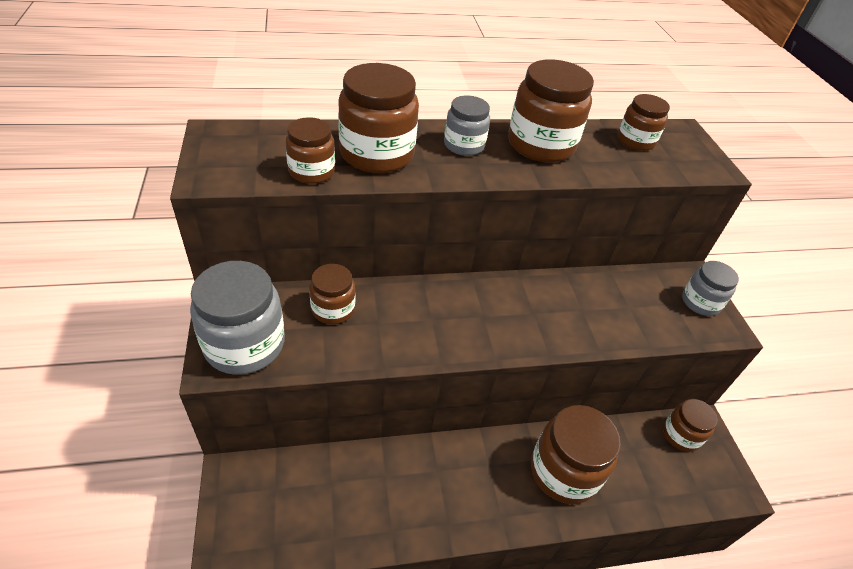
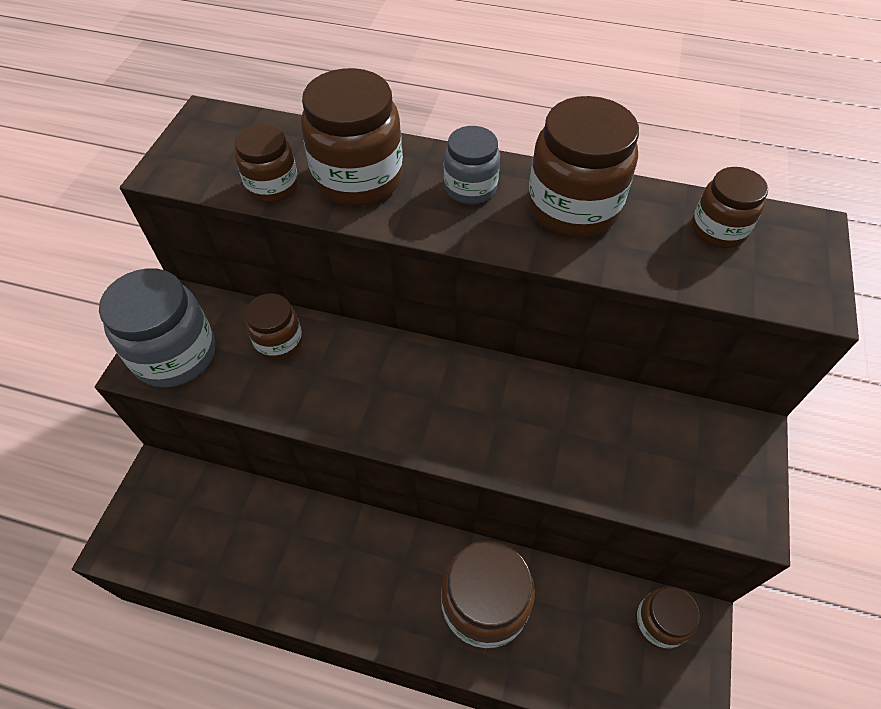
camera: 30 degrees right, 10 degrees up
(700, 302) = (737, 473): grey jar -> none

